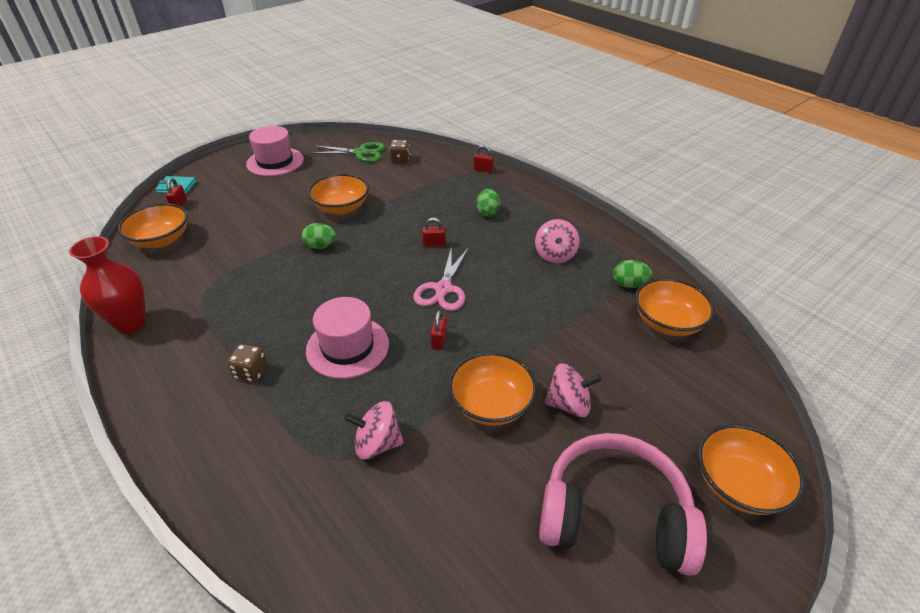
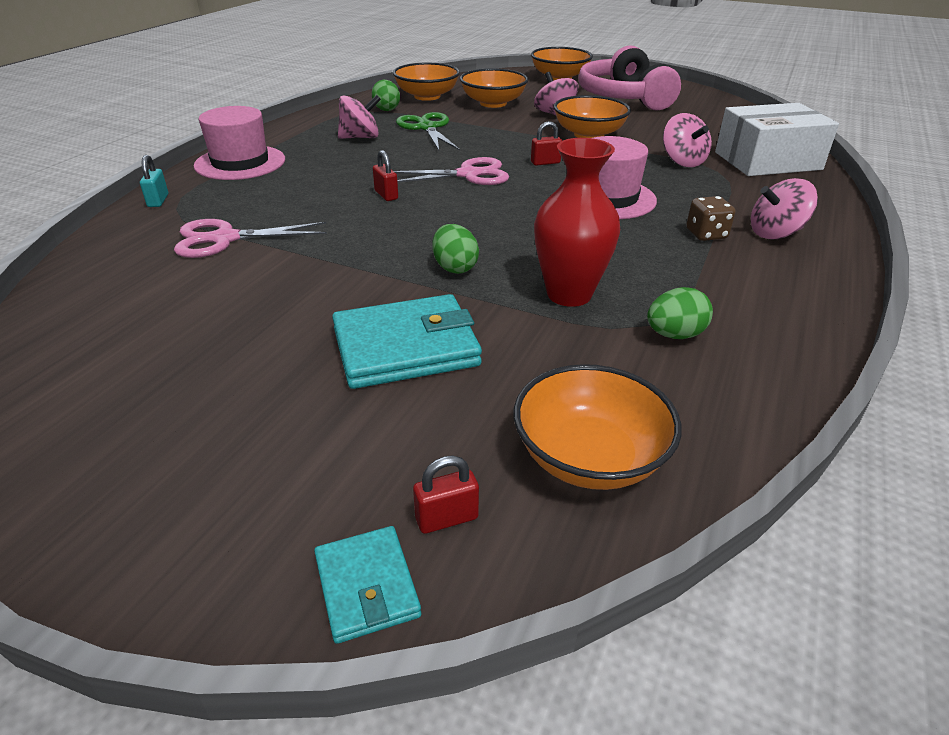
camera: 115 degrees left, 5 degrees down
(131, 323) = (777, 358): red vase -> red vase (569, 294)
(213, 416) = (775, 233): none -> pink spinning top
(271, 216) = (406, 347): none -> turquoise wallet
(275, 162) = (159, 446): pink hat -> pink hat (240, 163)
(325, 530) = (767, 161): none -> white box
(341, 207) = (334, 284): orange bowl -> orange bowl (493, 103)
(361, 153) = (96, 329): green scissors -> green scissors (427, 128)
(400, 160) = (128, 276): brown dice -> none
(417, 184) = (225, 239): none -> pink scissors
(483, 170) = (158, 201): red padlock -> turquoise padlock
(487, 212) = (289, 179): green egg -> green egg (674, 335)

